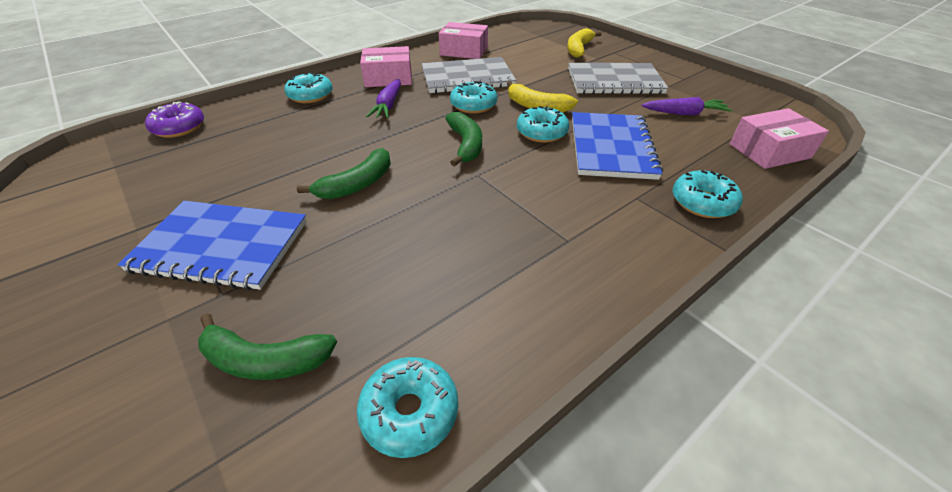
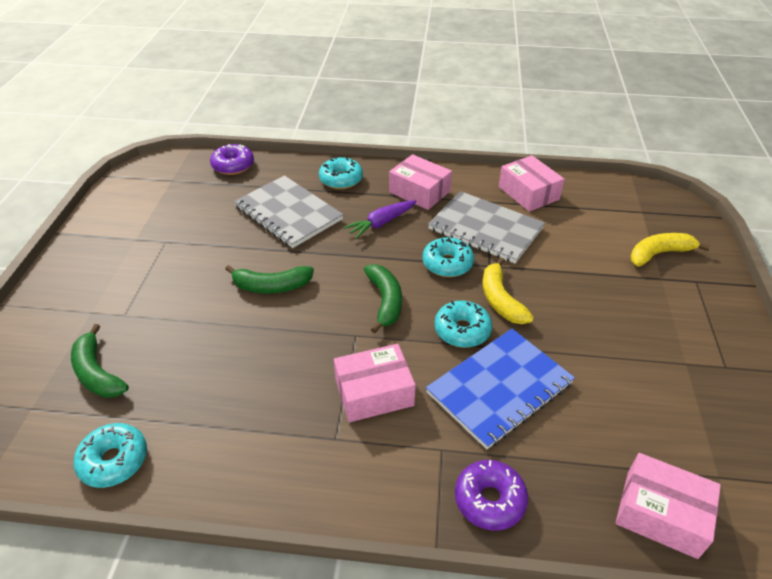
camera: 45 degrees right, 0 degrees up
(221, 246) = (156, 281): blue notebook -> none
(466, 145) = (385, 301): green banana -> green banana turned 45 degrees counterclockwise
(547, 197) = (374, 392): none -> pink box
(614, 81) = (630, 319): grey notebook -> grey notebook (288, 213)
(684, 113) = (642, 406): purple carrot -> none
(702, 202) = (489, 500): turquoise donut -> purple donut

